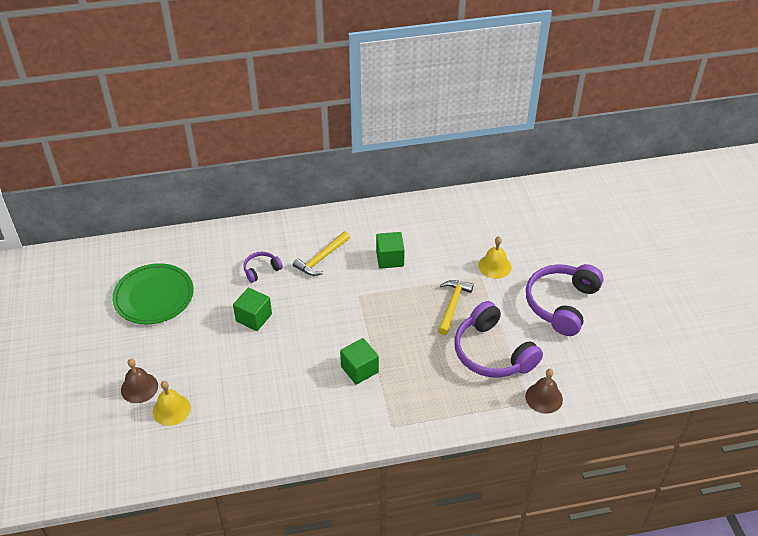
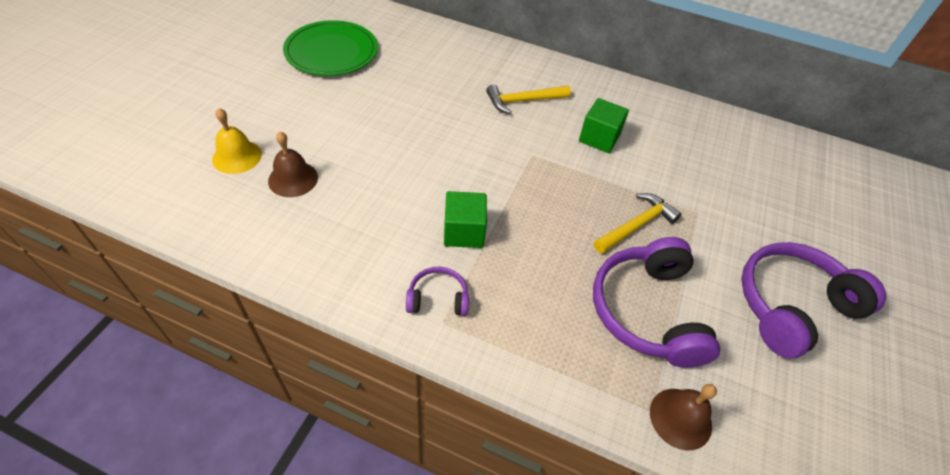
camera: 30 degrees right, 5 degrees up
(139, 388) = (232, 120): brown bell -> brown bell (293, 179)
(254, 317) = (402, 118): green cube -> none
(261, 270) = (452, 80): purple headphones -> purple headphones (438, 298)
(494, 266) = (725, 211): yellow bell -> none

